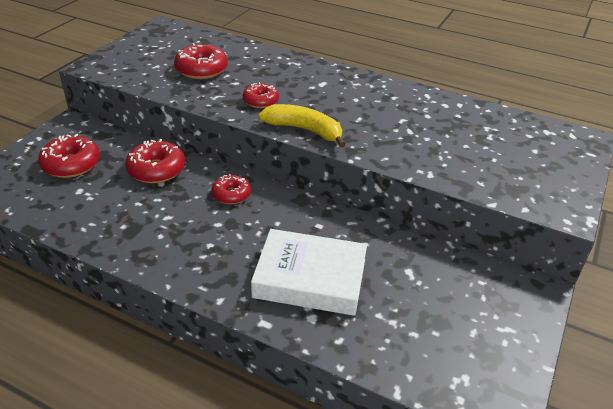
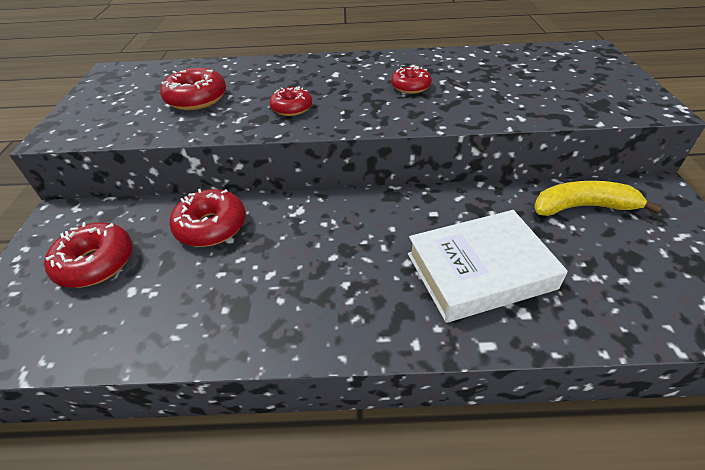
camera: 25 degrees left, 5 degrees up
(231, 194) = (319, 219): red donut -> red donut (410, 87)
(304, 130) = (365, 120): yellow banana -> yellow banana (583, 207)

